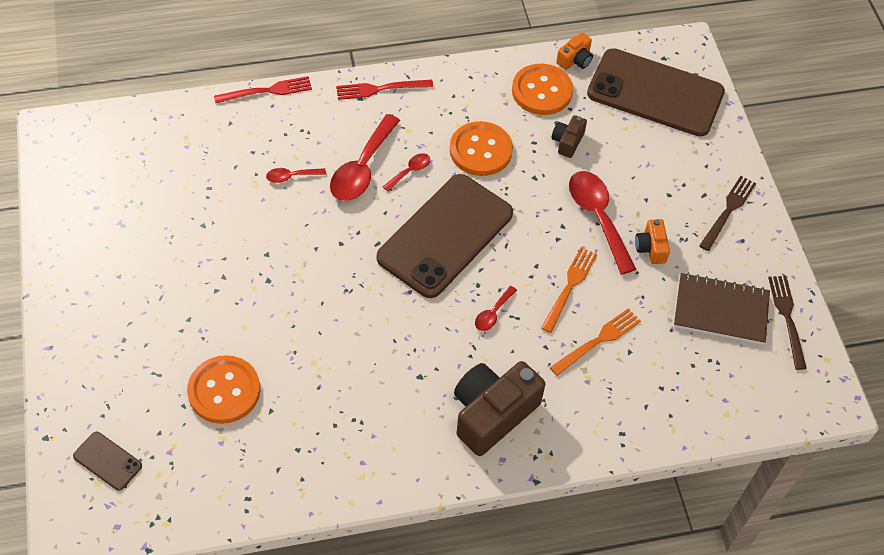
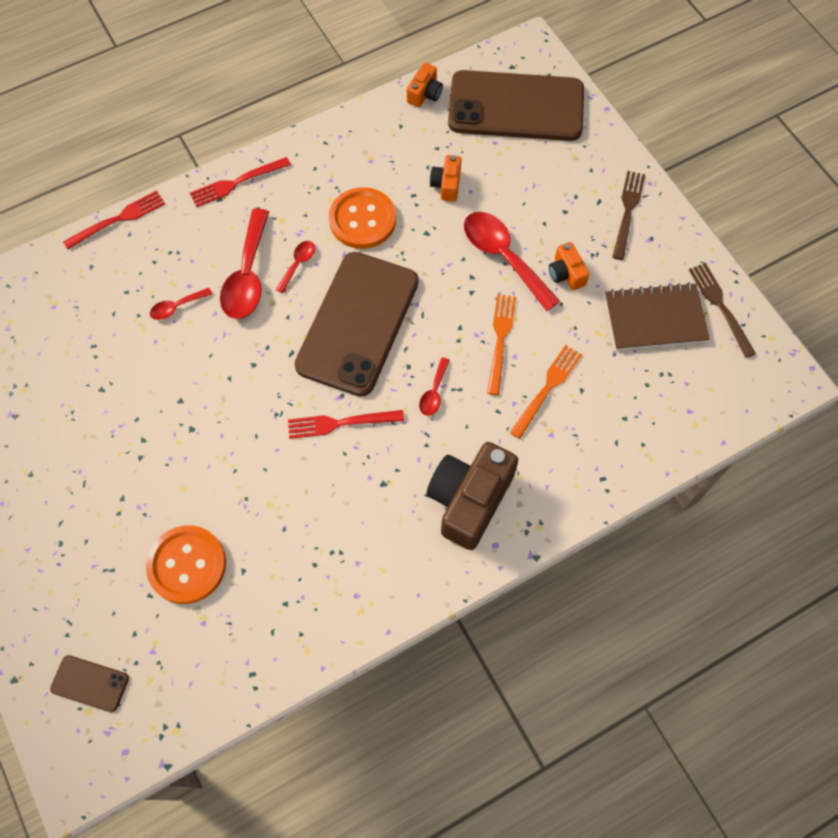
camera: 15 degrees left, 10 degrees up
(399, 314) = (339, 423): none -> red fork
(542, 91) = (402, 137): orange button -> none
(567, 142) = (446, 184): brown camera -> orange camera

